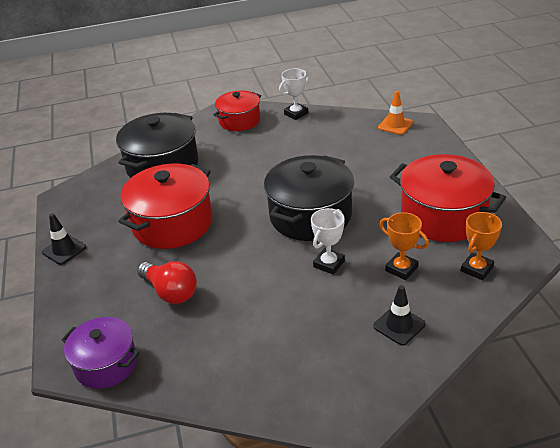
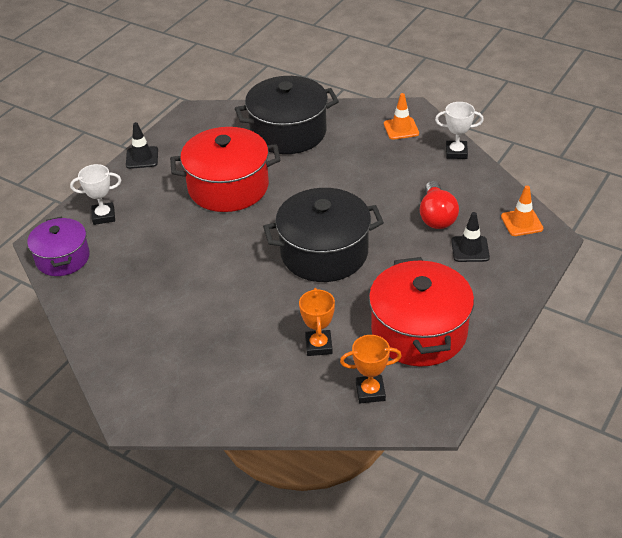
camera: 45 degrees right, 5 degrees up
(170, 292) = (157, 239): red light bulb -> red light bulb (436, 216)
(239, 121) = (401, 129): red pot -> orange traffic cone
(329, 264) = (278, 300): white trophy -> white trophy (103, 216)
(399, 325) = (250, 382): black traffic cone -> black traffic cone (470, 249)

